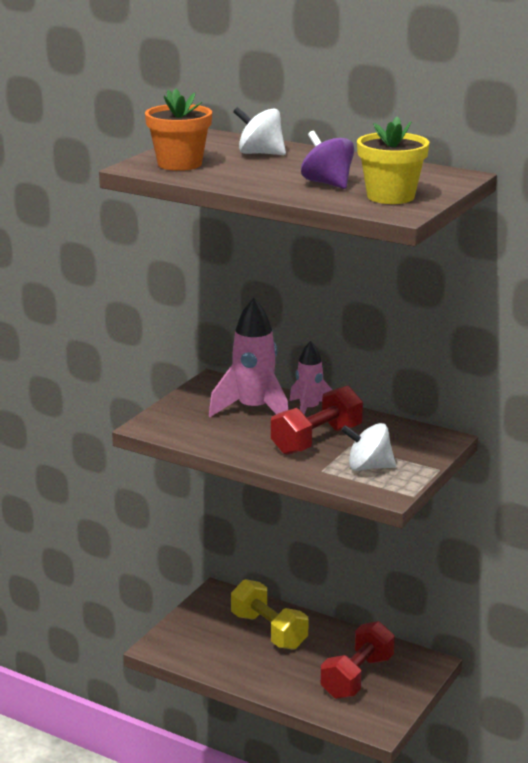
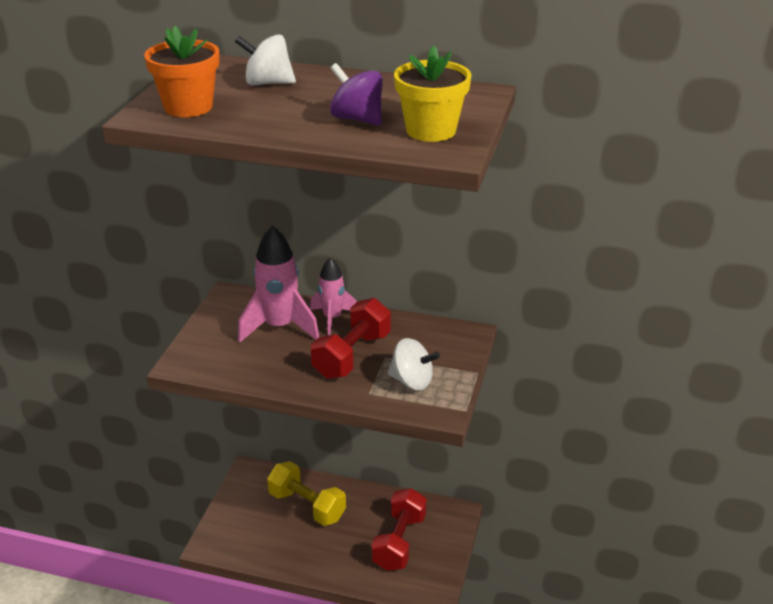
camera: 15 degrees left, 10 degrees up
(368, 467) = (412, 381): white spinning top -> white spinning top turned 150 degrees counterclockwise

